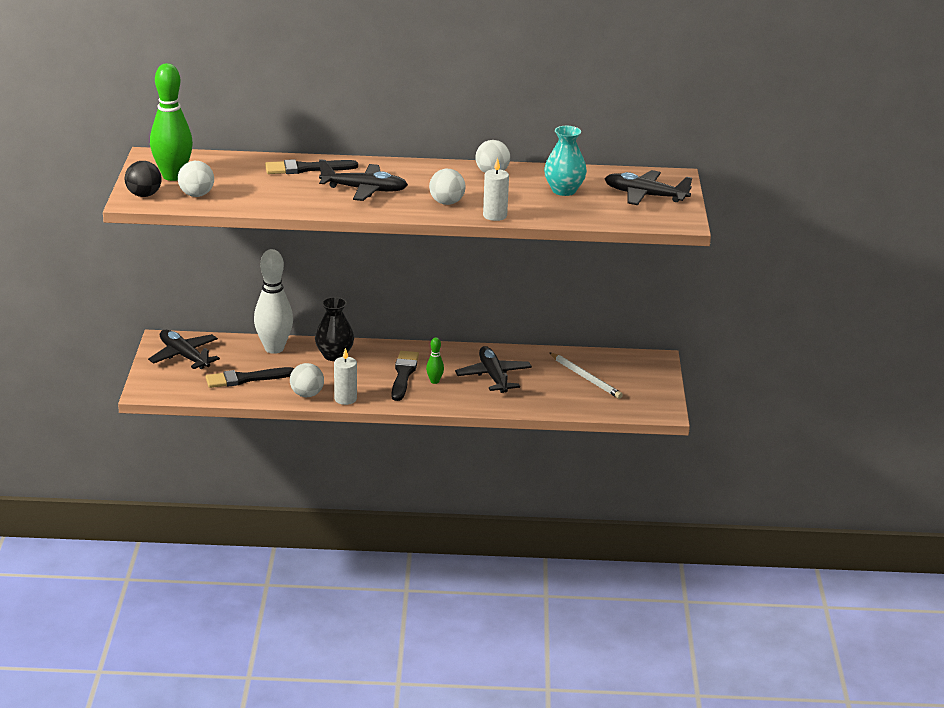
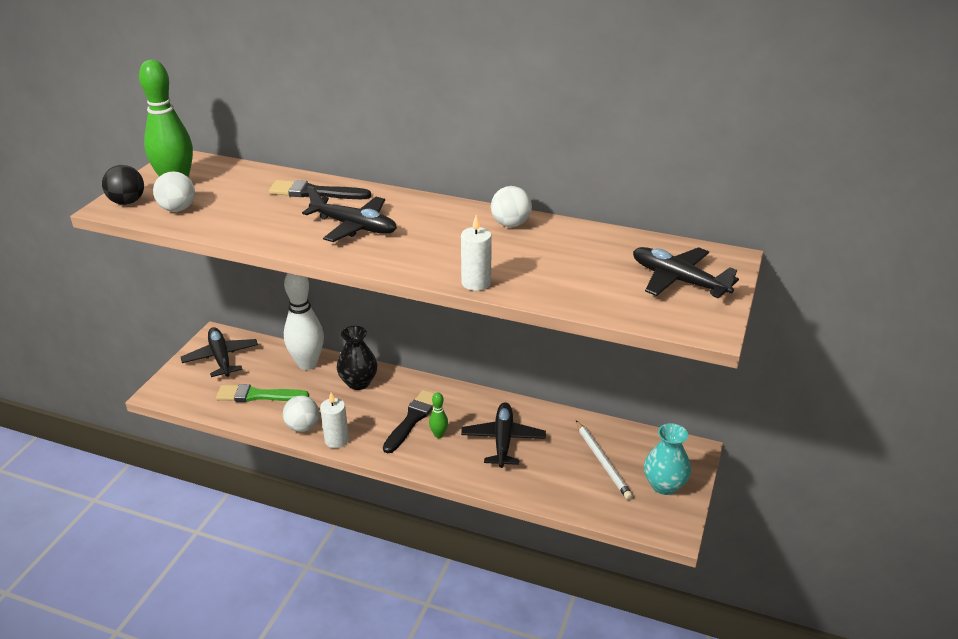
camera: 20 degrees right, 5 degrees up
(245, 379) = (258, 395): black brush -> green brush
(446, 202) = (432, 256): white ball -> none
(564, 190) = (580, 259): turquoise vase -> turquoise vase (664, 485)

